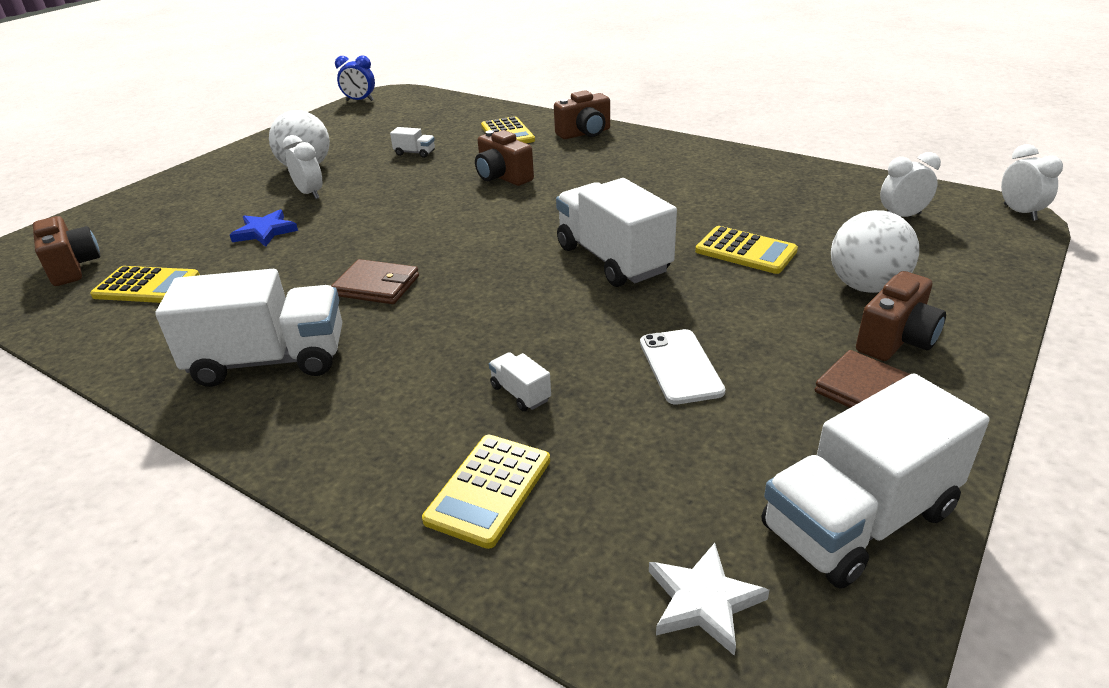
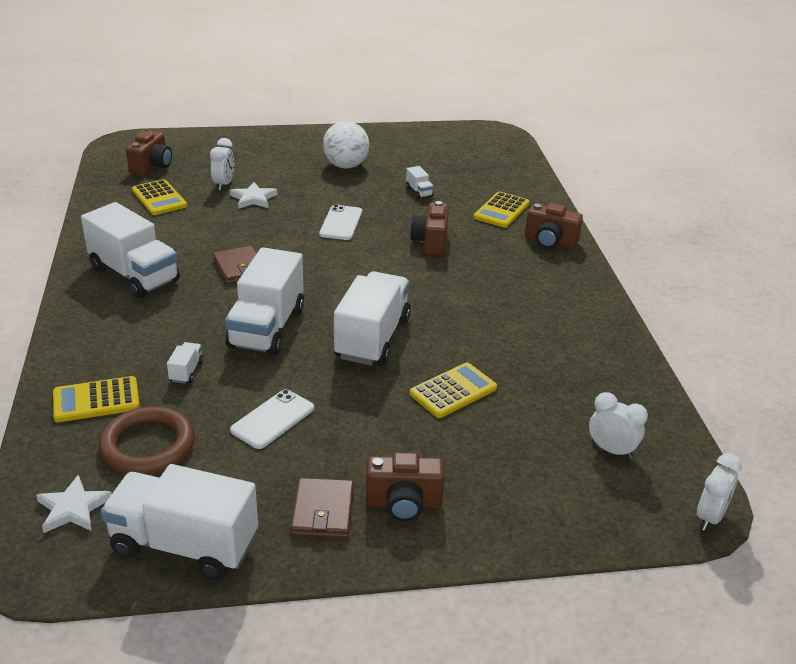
camera: 45 degrees right, 0 degrees up
(265, 231) = (253, 198): blue star -> white star
(310, 194) = (315, 186): white clock -> white clock (224, 184)
(360, 101) = (467, 129): blue clock -> none
(396, 204) = (341, 223): none -> white phone
(512, 310) = (267, 328): none -> white truck
(634, 479) = (148, 446): none -> brown ring
(745, 251) = (453, 391): yellow calculator -> yellow calculator turned 120 degrees counterclockwise
(866, 286) = (467, 466): white ball -> none

